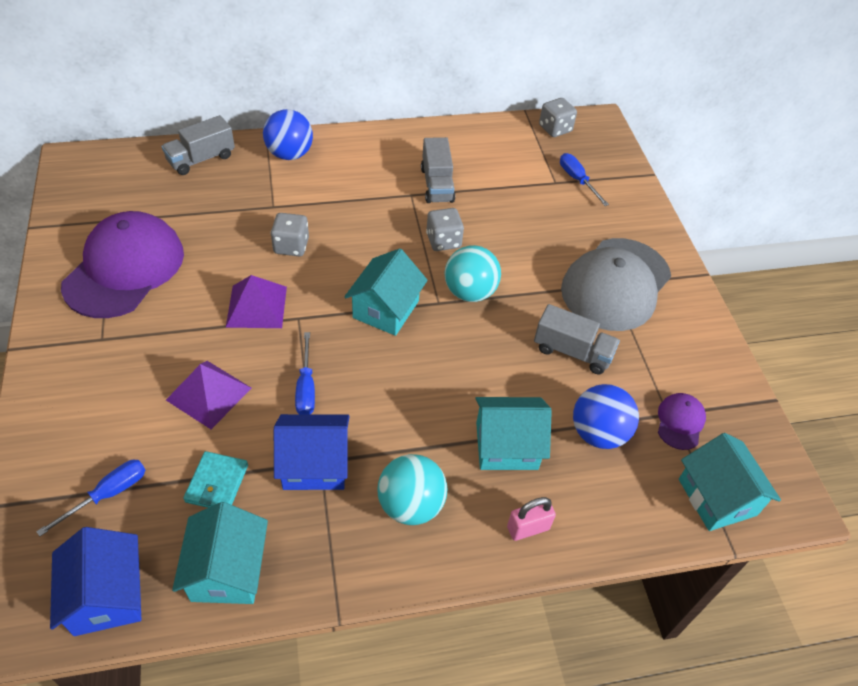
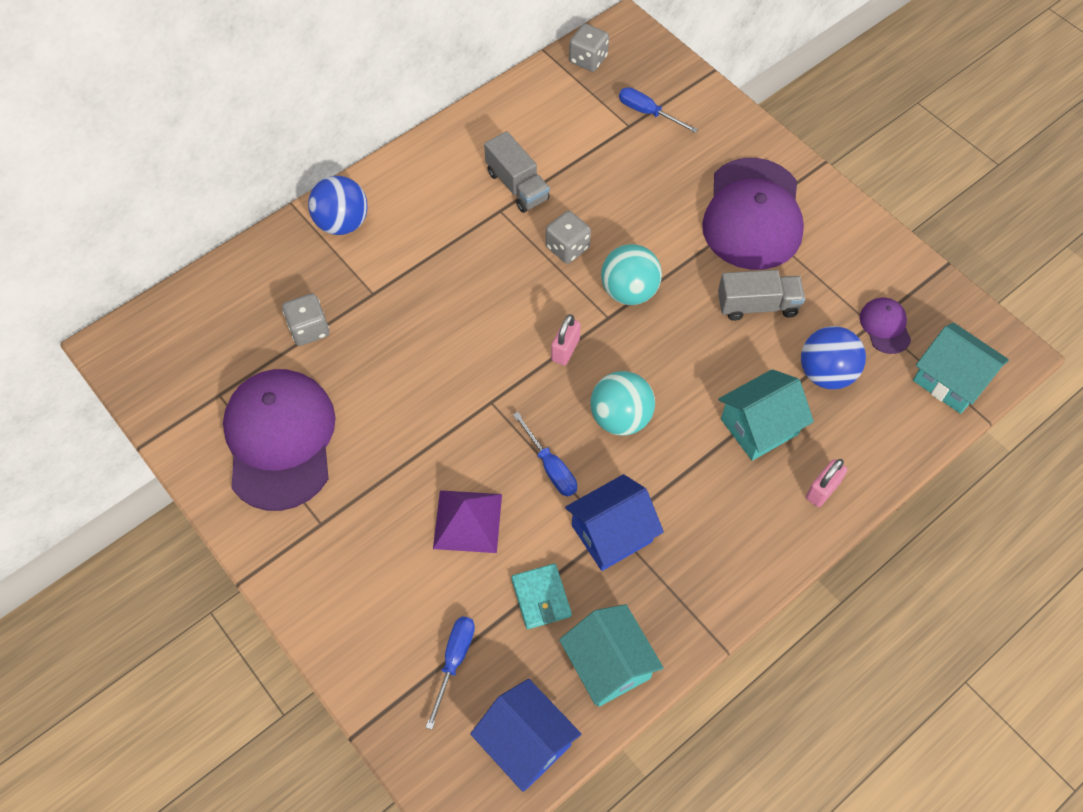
camera: 25 degrees left, 10 degrees up
(201, 159) = (253, 275): grey truck -> none
(256, 306) = (442, 411): purple pyramid -> none
(291, 246) = (426, 329): grey dice -> grey dice (309, 329)
(386, 309) = (565, 350): turquoise house -> pink padlock
(411, 505) = (716, 523): turquoise ball -> turquoise ball (620, 418)
(616, 284) = (753, 214): grey cap -> purple cap

